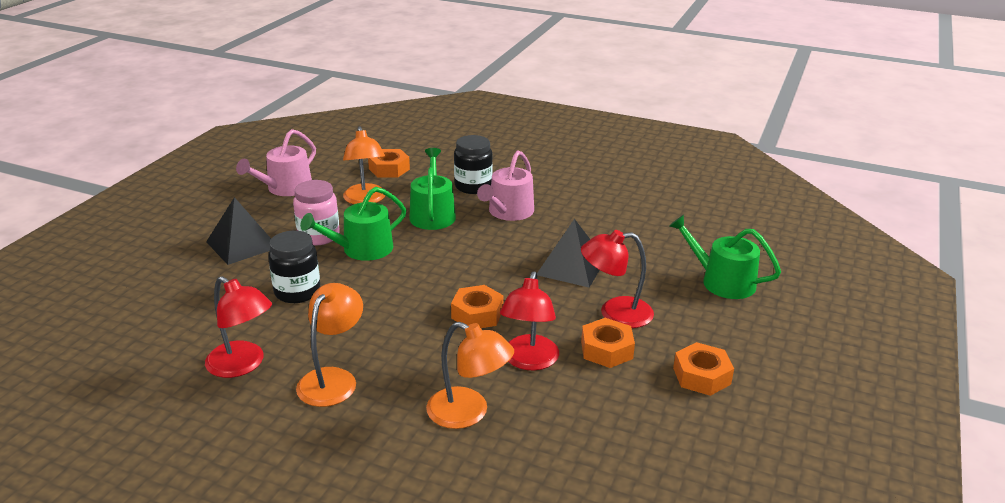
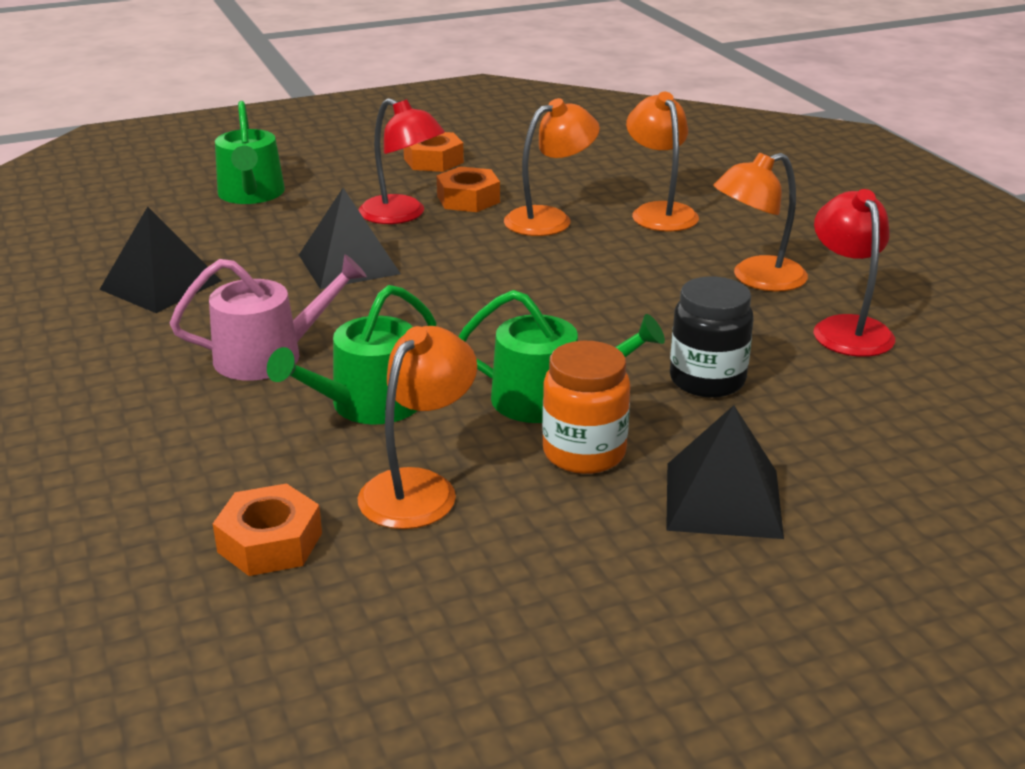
camera: 135 degrees left, 0 degrees up
(285, 188) = (521, 603): pink watering can -> none
(318, 236) = (584, 453): pink jar -> orange jar
(473, 186) = (222, 422): black jar -> none
(477, 314) = (530, 268): orange nut -> none
(528, 361) = (549, 219): red lamp -> orange lamp
(622, 215) = (161, 285): none -> black pyramid

